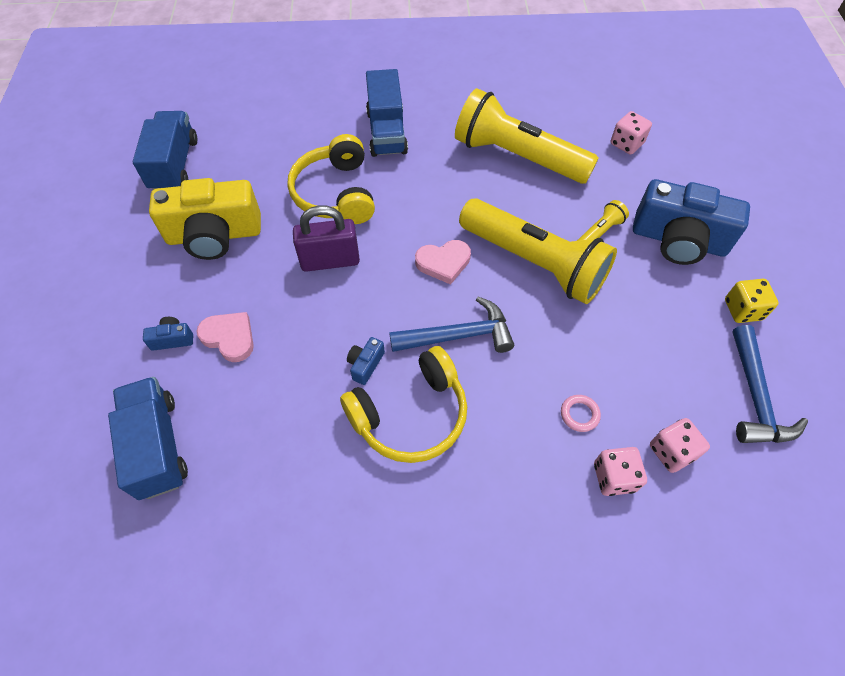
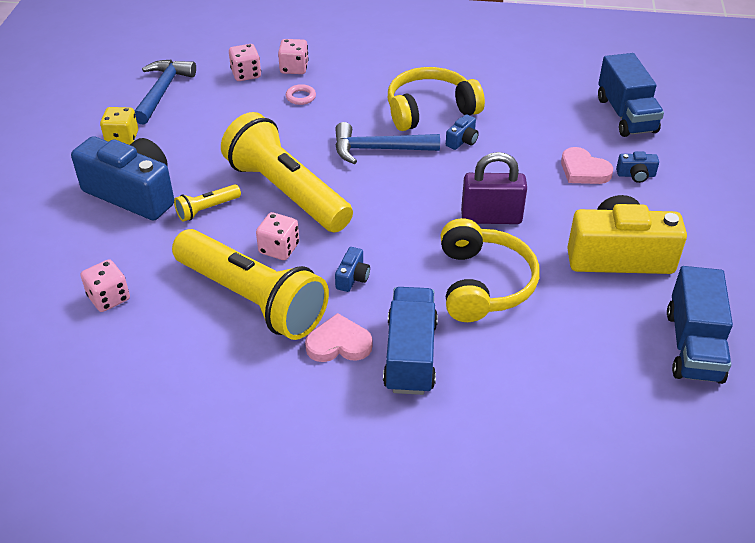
camera: 170 degrees left, 15 degrees down
(443, 263) = (376, 202): pink heart -> pink heart (339, 343)
(444, 184) = (352, 277): none -> blue camera
(515, 202) = (279, 248): none -> pink dice

